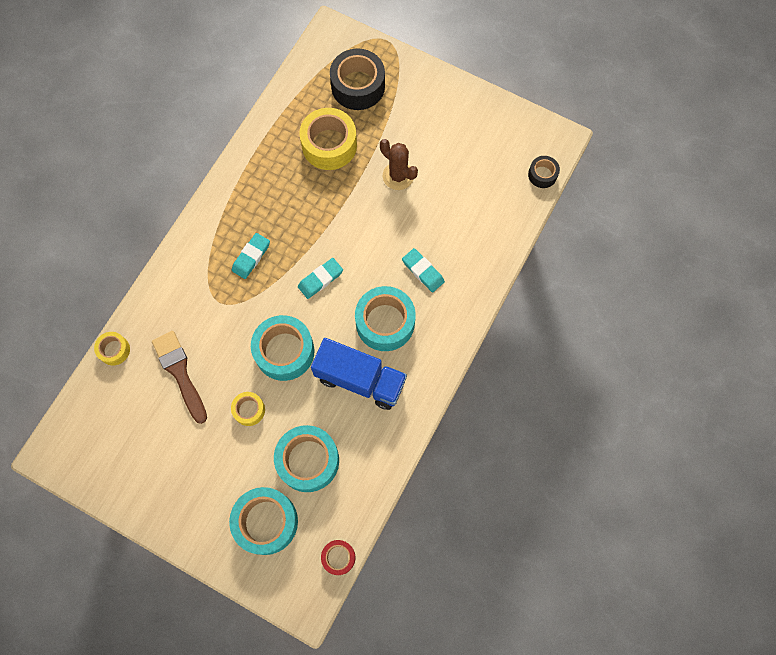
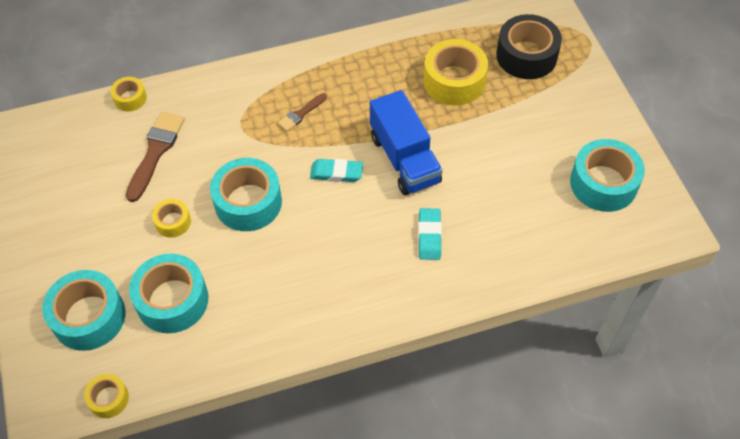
camera: 45 degrees right, 15 degrees down
(251, 257) = (301, 114): turquoise eraser -> brown brush
(338, 557) = (108, 399): red tape -> yellow tape
(360, 379) = (283, 275): blue truck -> blue truck (404, 159)
(385, 322) = (352, 249): turquoise tape -> turquoise tape (603, 183)
(398, 176) = (488, 146): brown cactus -> none
(542, 175) = (627, 245): black tape -> none

